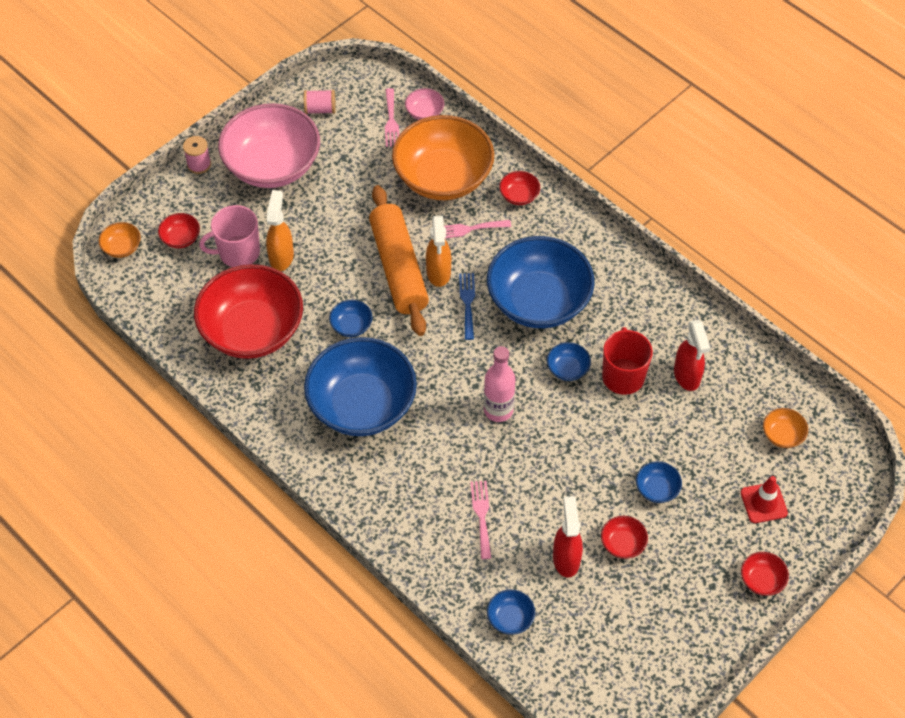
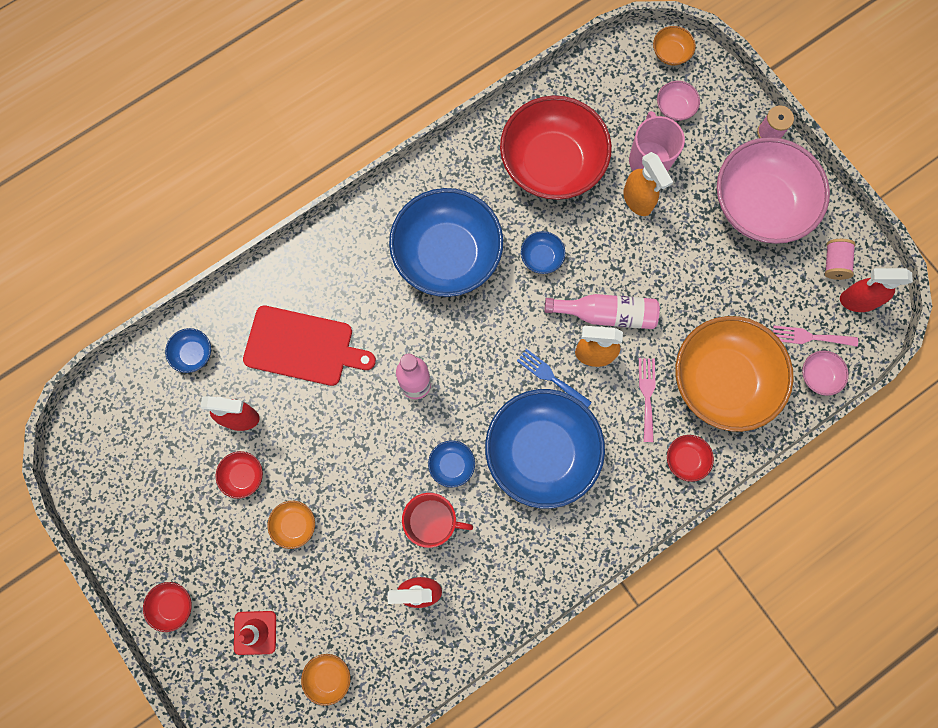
camera: 100 degrees right, 20 degrees up
(181, 238) = (675, 107): red bowl -> pink bowl
(281, 257) = (638, 200): orange spray bottle -> orange spray bottle turned 45 degrees clockwise
(351, 92) = (857, 300): none -> red spray bottle
(398, 268) = (606, 314): orange rolling pin -> pink bottle
(467, 303) = (551, 377): blue fork -> blue fork turned 150 degrees counterclockwise
(481, 515) = (303, 347): pink fork -> red cutting board
(657, 489) = (294, 525): blue bowl -> orange bowl

